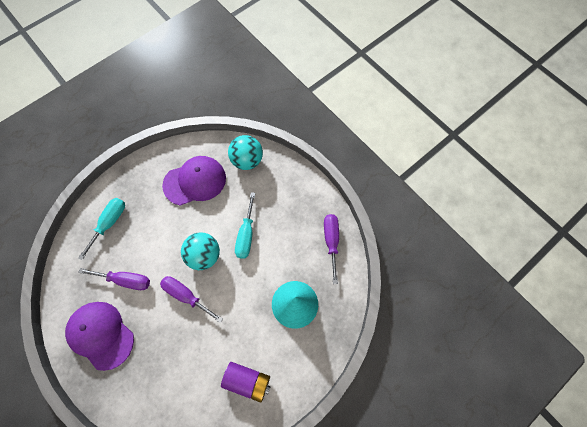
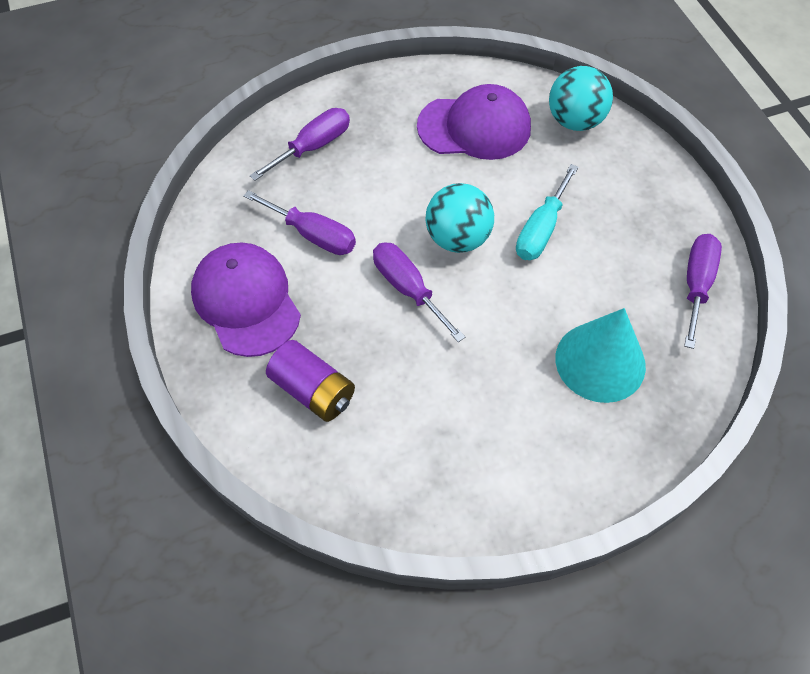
camera: 20 degrees right, 10 degrees down
(109, 223) = (313, 147): turquoise screwdriver -> purple screwdriver
(247, 381) = (477, 454): purple battery -> purple battery (313, 391)

